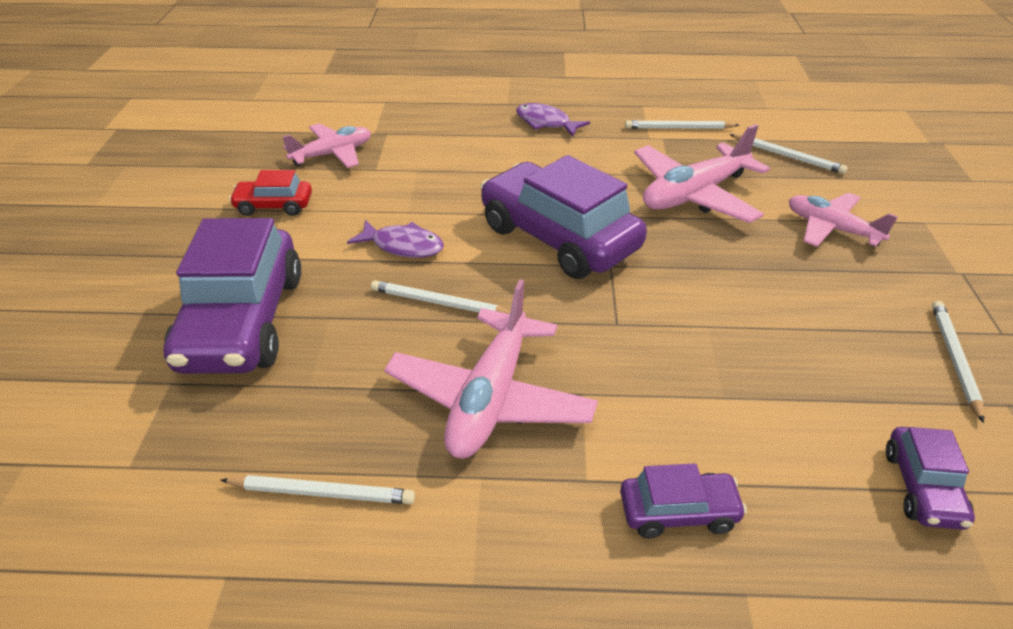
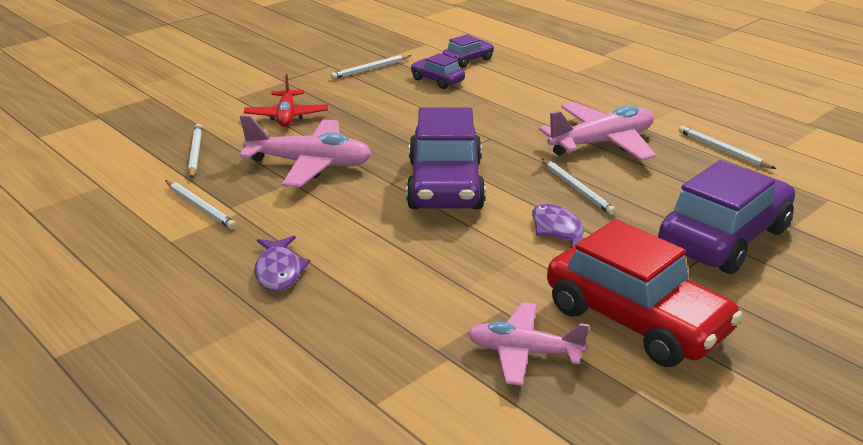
camera: 135 degrees left, 10 degrees down
(274, 206) = (636, 320): red car -> red car, size x2.09
(678, 512) = (569, 89): purple car -> purple car (437, 80)
(831, 228) = (287, 116): pink plane -> red plane

